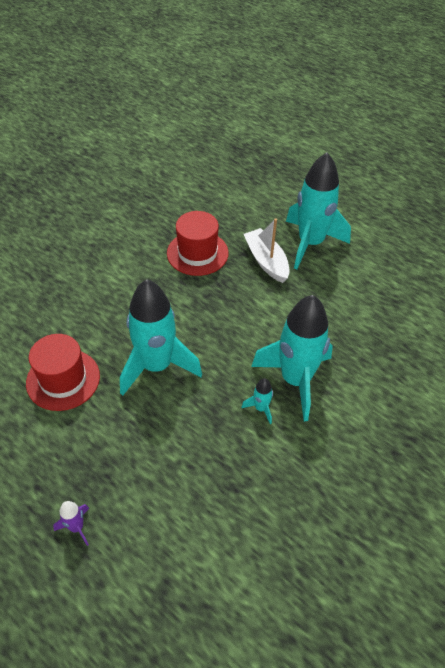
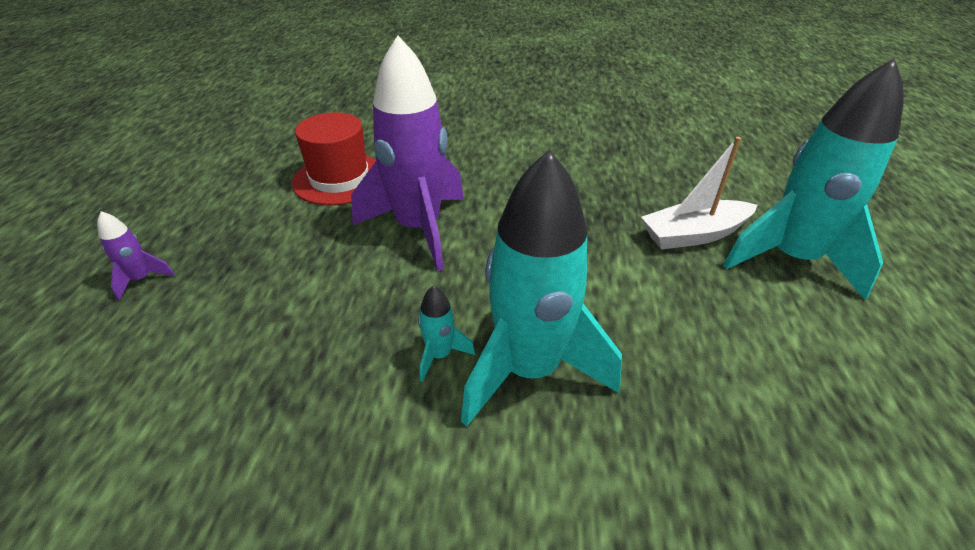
camera: 55 degrees right, 10 degrees down
(156, 366) = (419, 228): turquoise rocket -> purple rocket
(197, 253) = (619, 178): red hat -> none
(266, 261) = (693, 235): white boat -> white boat turned 135 degrees counterclockwise

